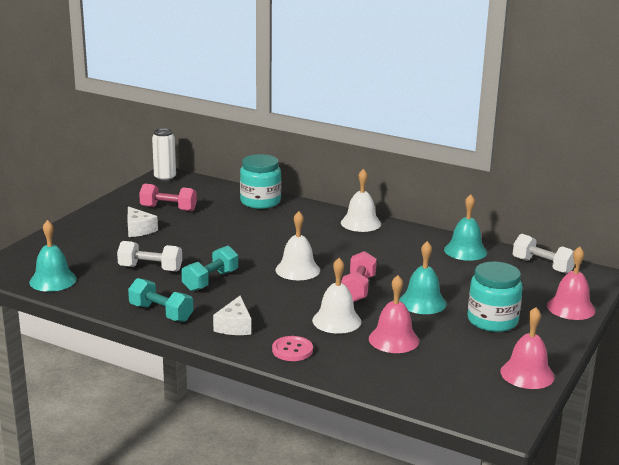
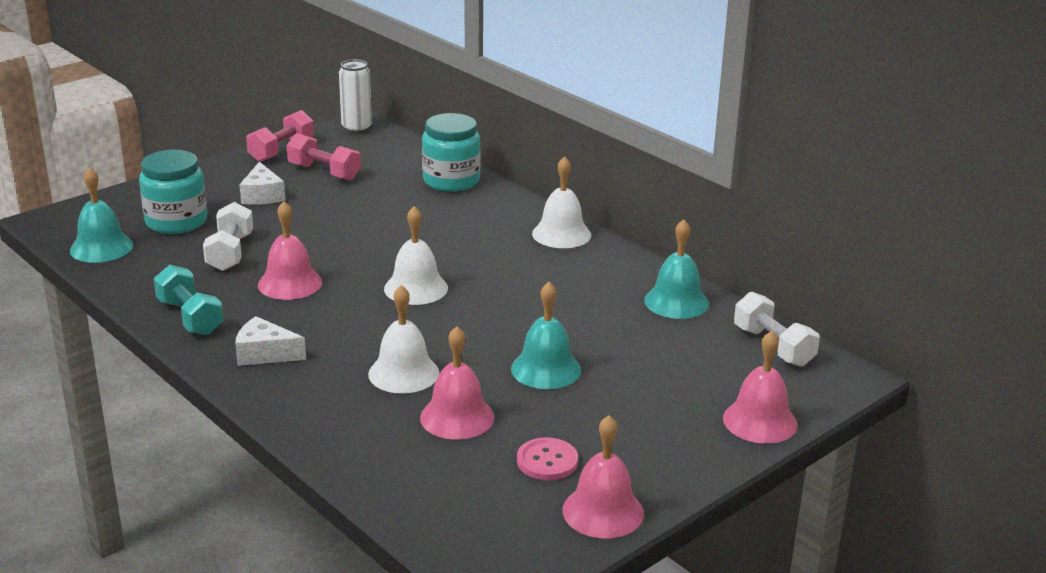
camera: 20 degrees right, 5 degrees up
(150, 269) = (230, 252): white dumbbell -> white dumbbell turned 60 degrees clockwise
(210, 281) = (290, 283): turquoise dumbbell -> pink bell
(234, 326) = (265, 354): white cheese -> white cheese turned 75 degrees clockwise
(292, 350) = (308, 404): pink button -> pink button (547, 461)
(358, 289) = (474, 331): pink dumbbell -> pink dumbbell (281, 151)
(492, 321) = (623, 417): turquoise jar -> turquoise jar (176, 221)

